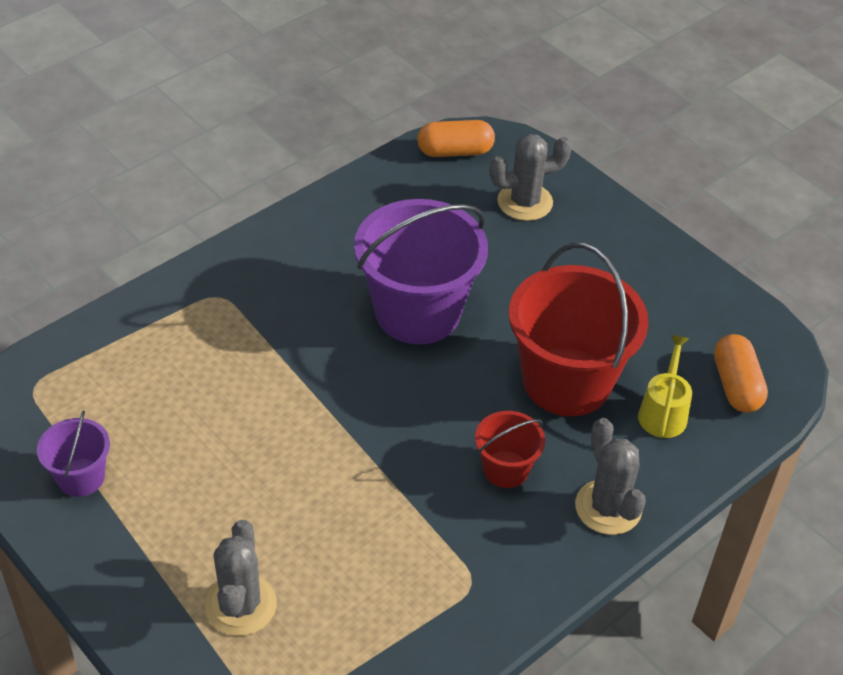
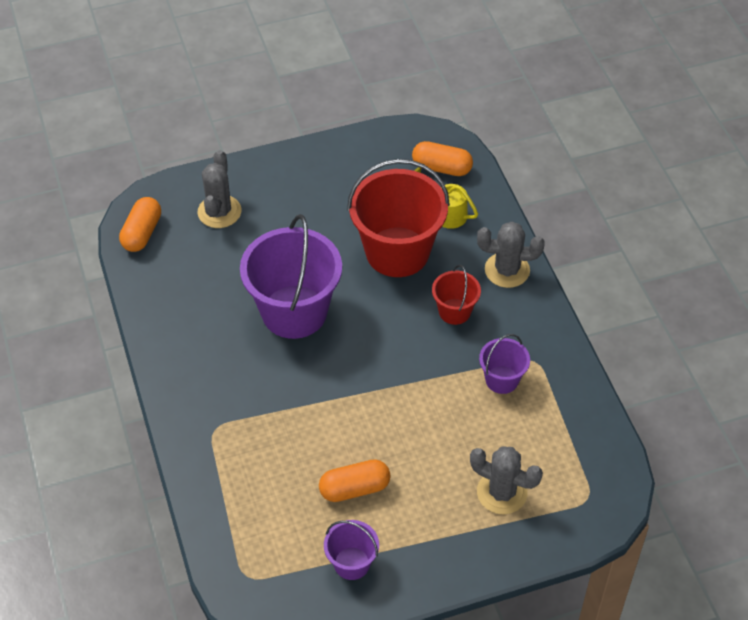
camera: 65 degrees left, 5 degrees up
(187, 448) = (354, 488): none -> orange capsule
(421, 554) = (502, 379): none -> purple bucket

